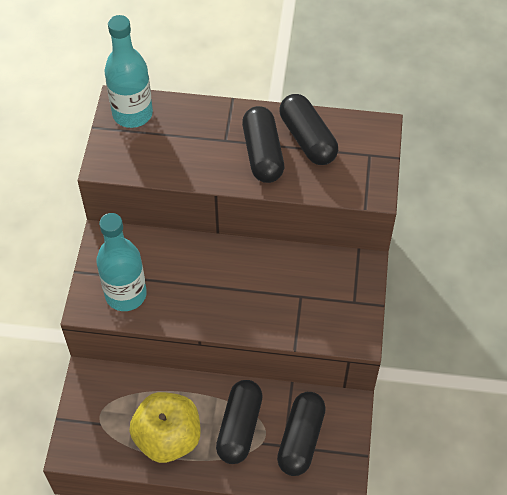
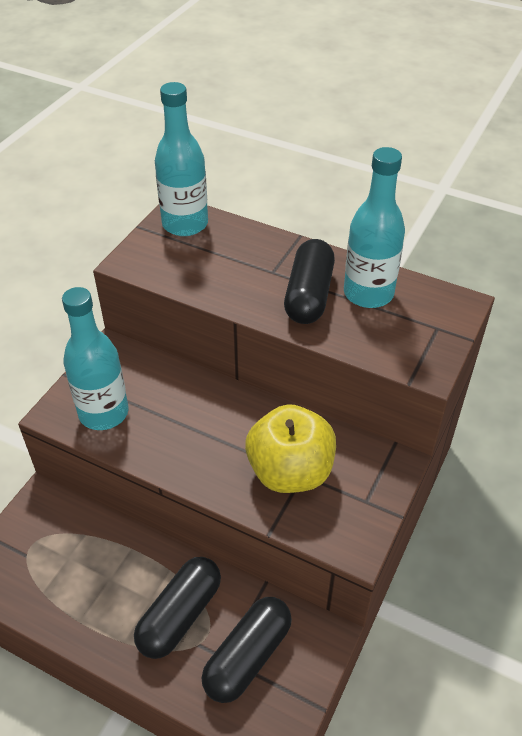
camera: 20 degrees right, 10 degrees down
(168, 438) = (91, 598): yellow apple -> yellow apple (290, 472)
(307, 139) = (368, 293): black capsule -> turquoise bottle

